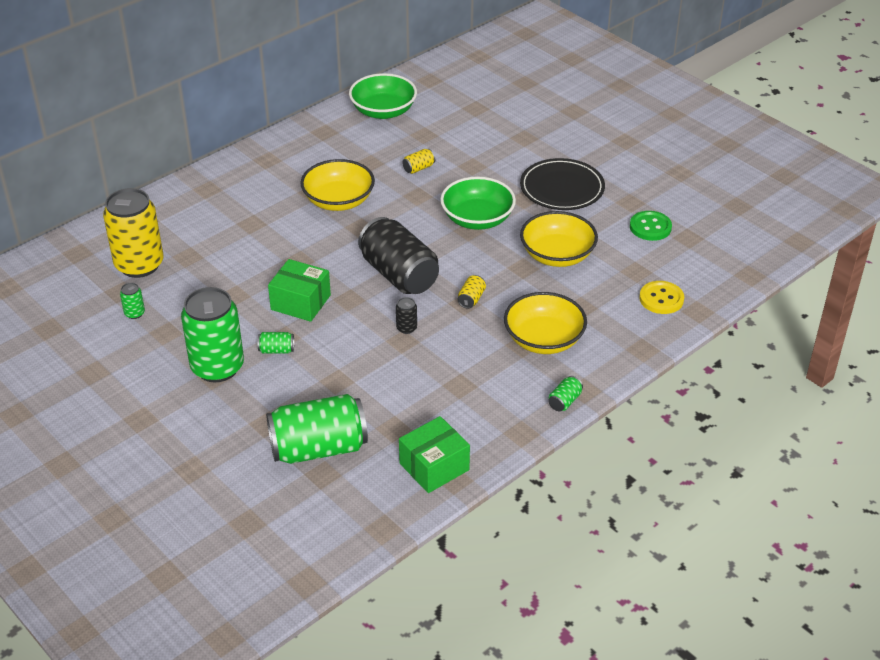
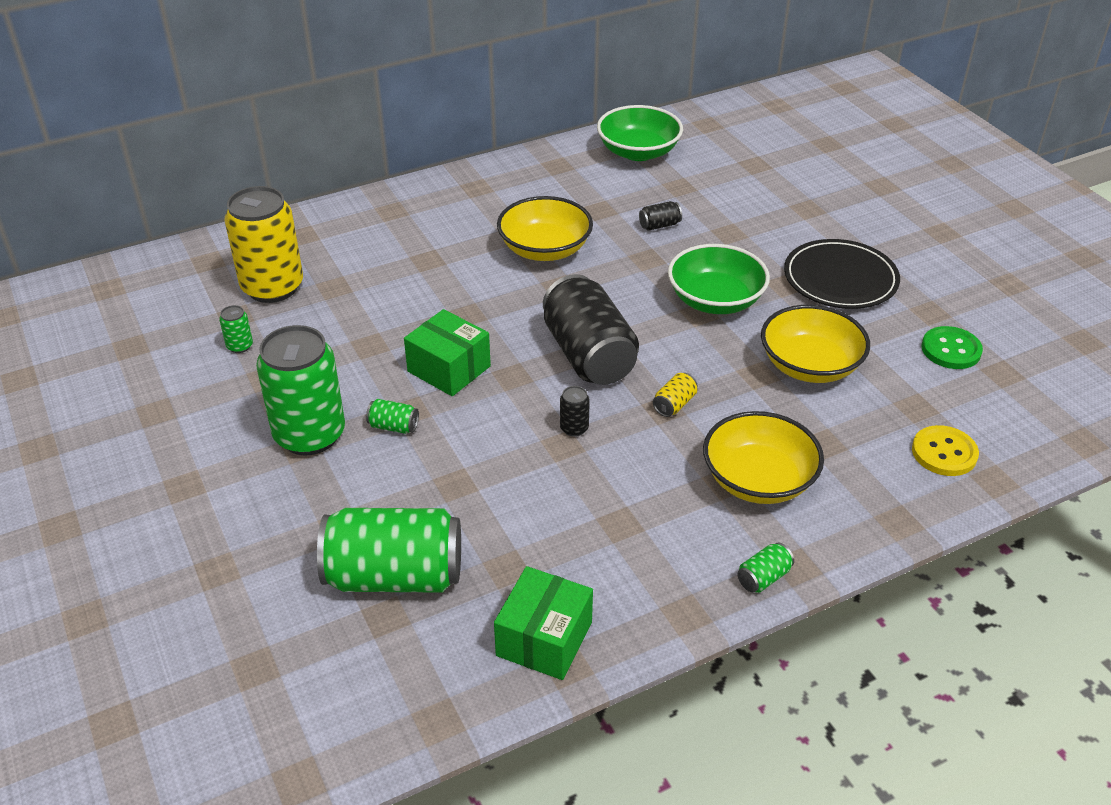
camera: 15 degrees right, 0 degrees up
(418, 168) = (659, 225): yellow can -> black can
(434, 466) = (544, 639): green box -> green box turned 45 degrees counterclockwise

